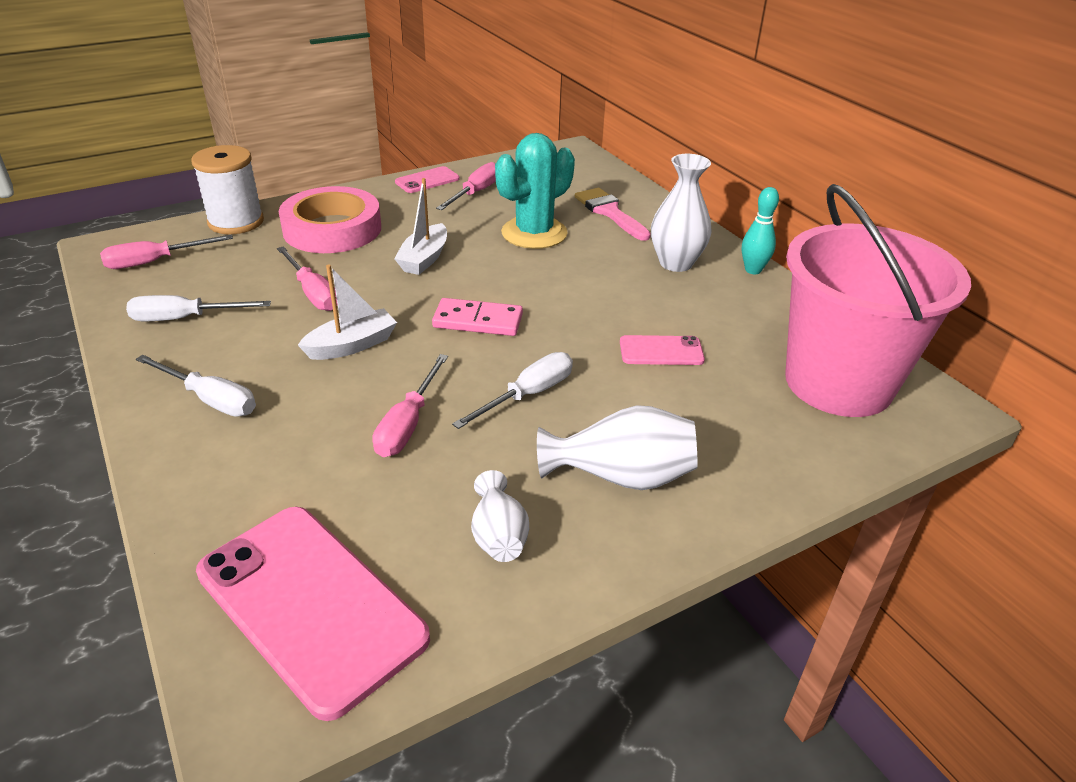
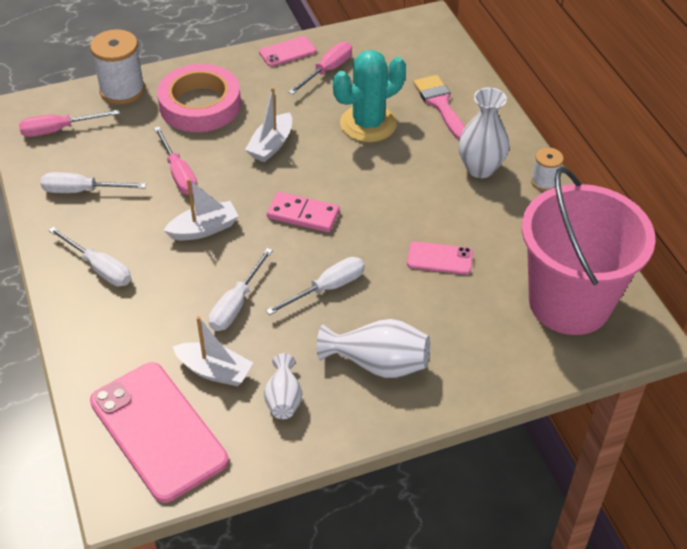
camera: 10 degrees right, 10 degrees up
(389, 510) = (214, 371): none -> white boat
(408, 424) = (236, 304): pink screwdriver -> white screwdriver
(753, 270) = (544, 182): turquoise bowling pin -> white spool

